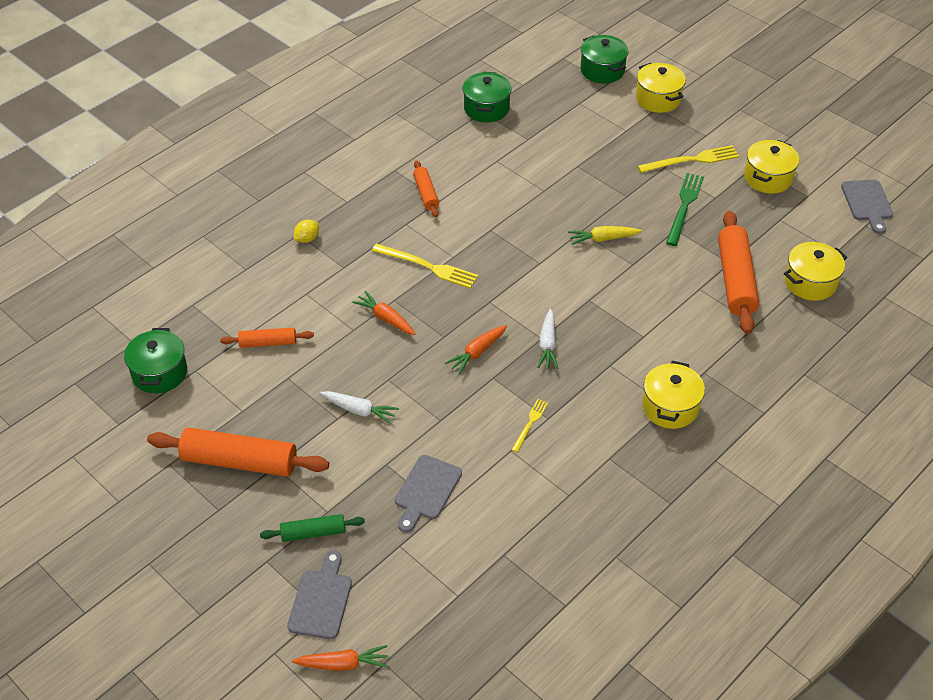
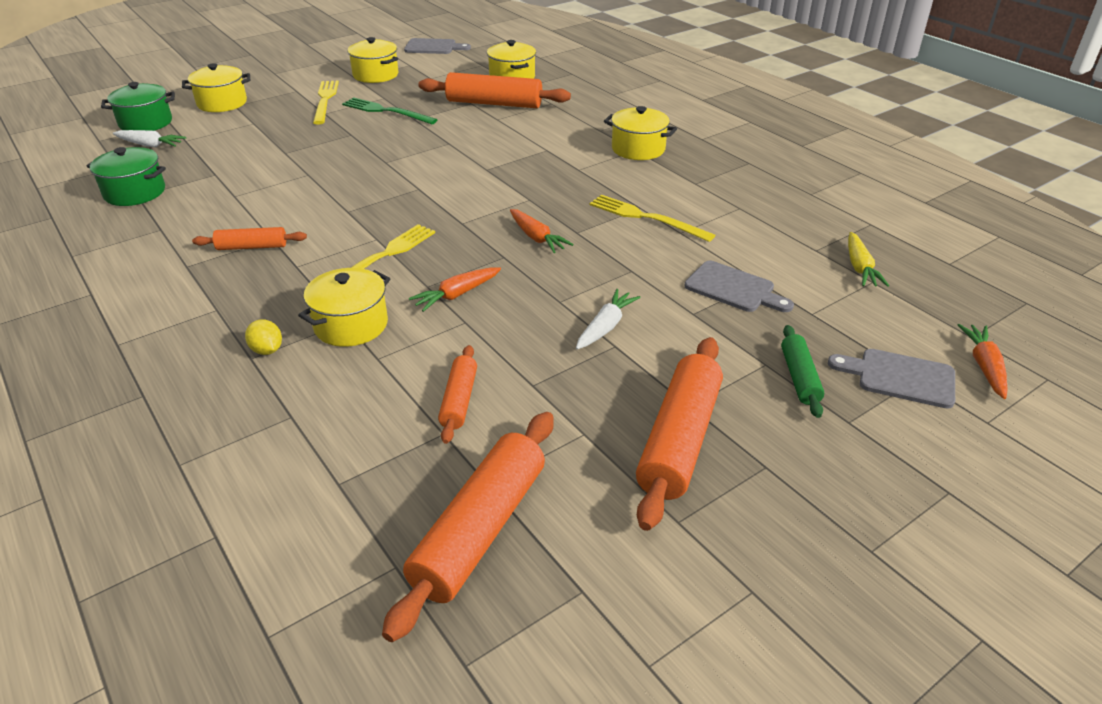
camera: 80 degrees left, 10 degrees down
(160, 373) = (479, 530): green pot -> orange rolling pin
(340, 271) = (351, 325): none -> yellow pot
(530, 423) = (646, 218): yellow fork -> yellow fork, size x1.77
(547, 344) = (540, 197): white carrot -> white carrot (150, 145)
(603, 239) = (404, 152): yellow carrot -> yellow carrot (860, 267)

